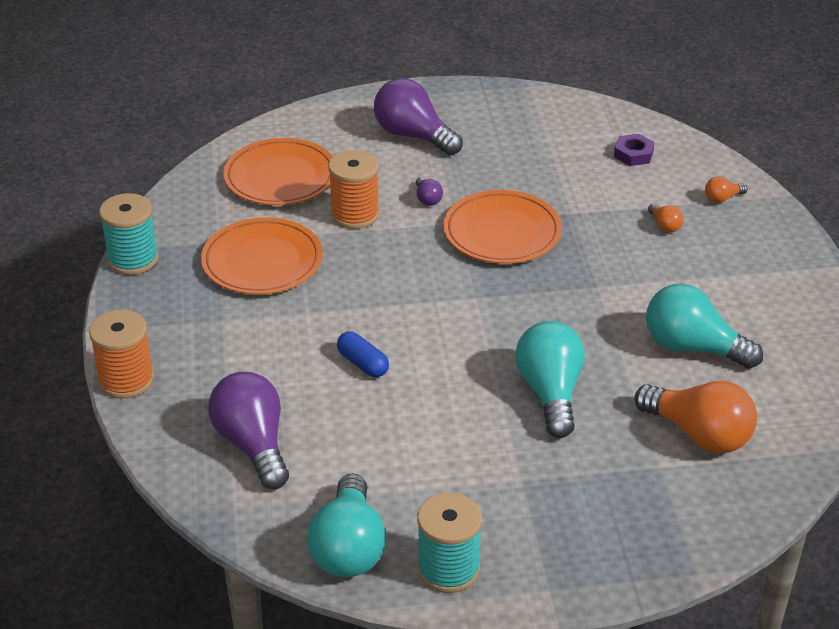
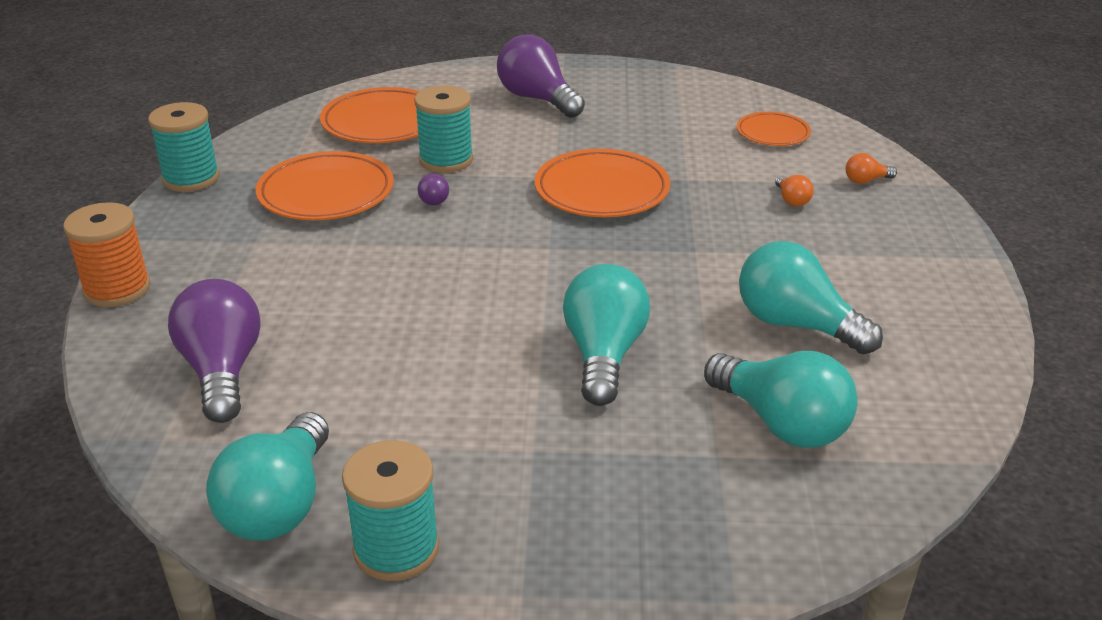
camera: 10 degrees right, 5 degrees down
(355, 214) = (446, 160): orange spool -> turquoise spool
(362, 363) = (391, 300): blue capsule -> none
(427, 199) = (530, 153): purple light bulb -> purple light bulb (433, 199)
(633, 154) = (773, 133): purple nut -> orange plate
(699, 434) = (781, 423): orange light bulb -> turquoise light bulb

